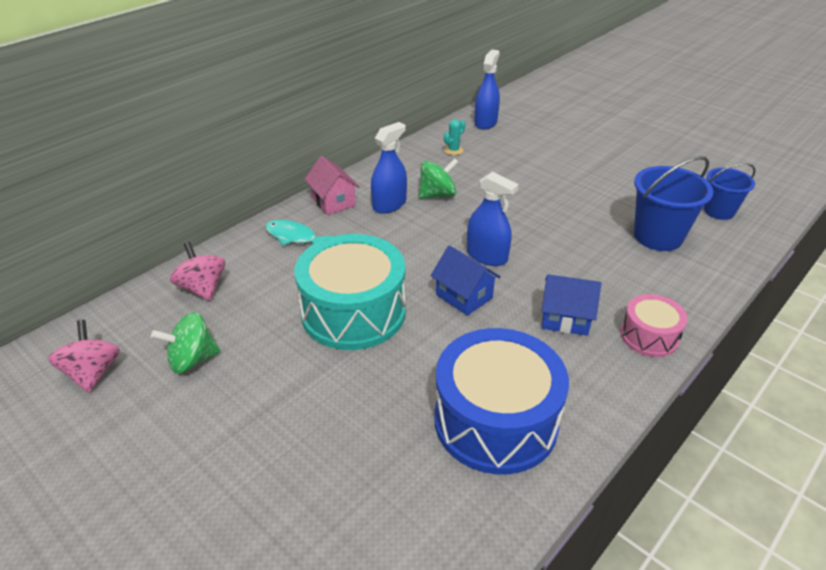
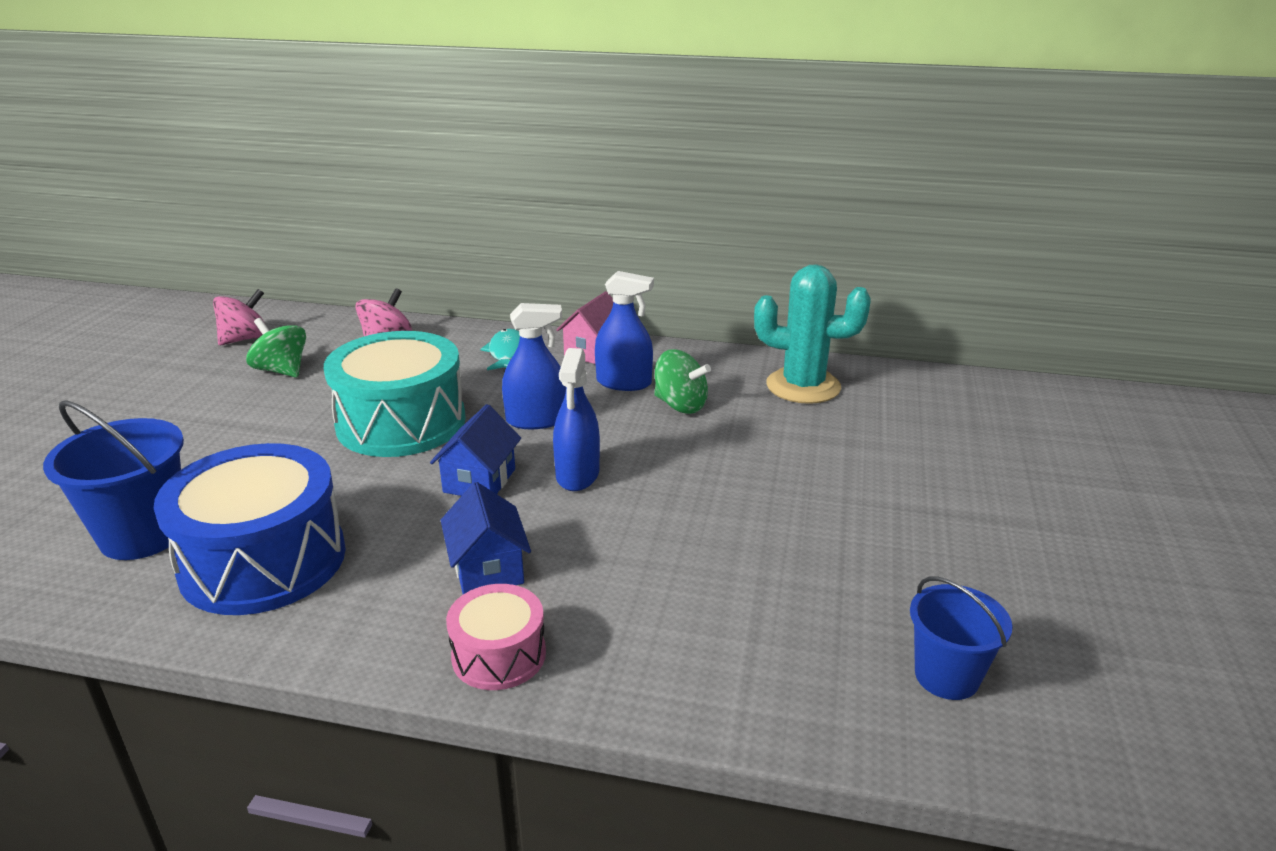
camera: 60 degrees right, 10 degrees down
(453, 150) = (803, 386): turquoise cactus -> turquoise cactus, size x2.45
(485, 122) = (914, 388): blue spray bottle -> blue spray bottle (536, 420)
(658, 236) = (778, 615): blue bucket -> blue bucket (143, 535)

